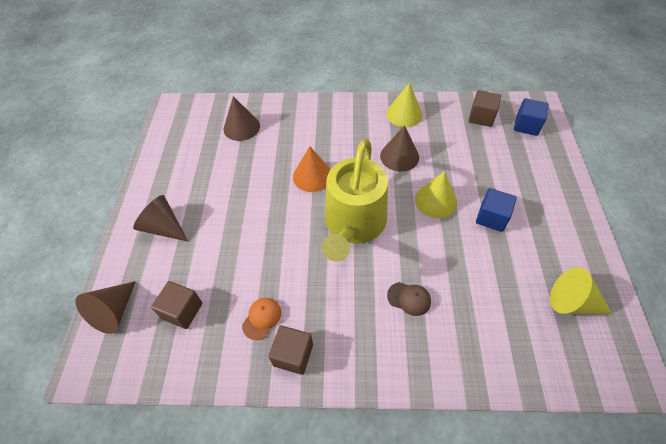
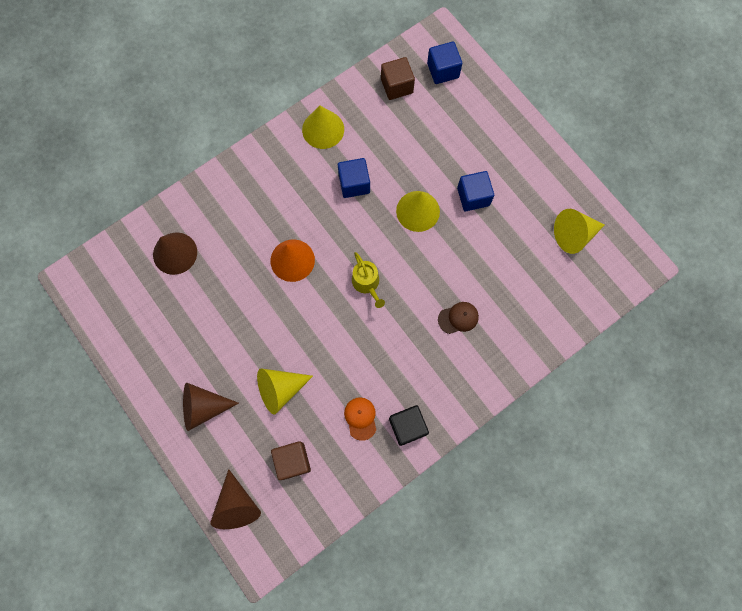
camera: 40 degrees left, 20 degrees up
(224, 253) = (280, 389): none -> yellow cone
(293, 355) = (407, 426): brown cube -> black cube
(353, 224) = (367, 283): yellow watering can -> yellow watering can, size x0.42
(399, 156) = (354, 184): brown cone -> blue cube

